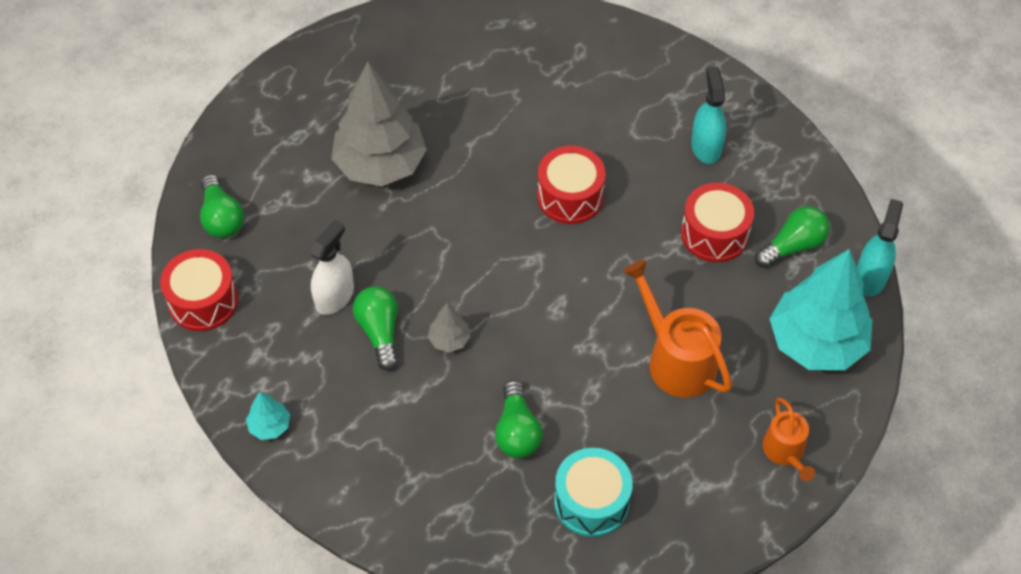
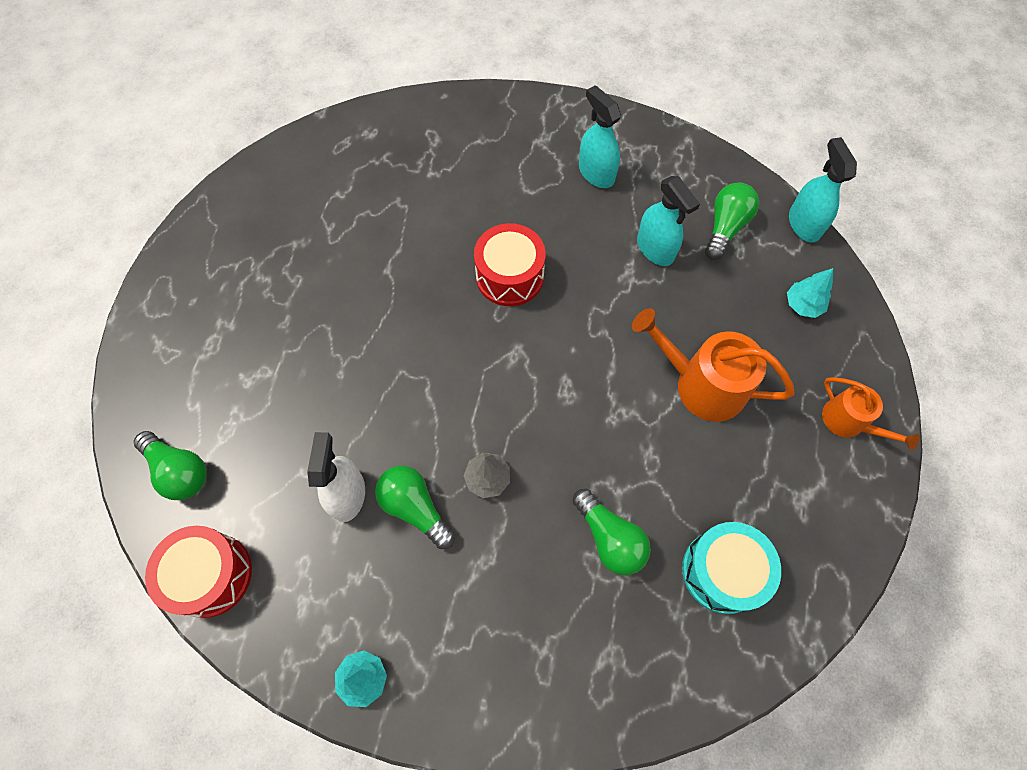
camera: 30 degrees left, 10 degrees up
(380, 165) = (313, 332): grey tree -> none
(714, 234) = (655, 249): red drum -> turquoise spray bottle
(816, 342) = (802, 305): turquoise tree -> turquoise tree, size x0.42

